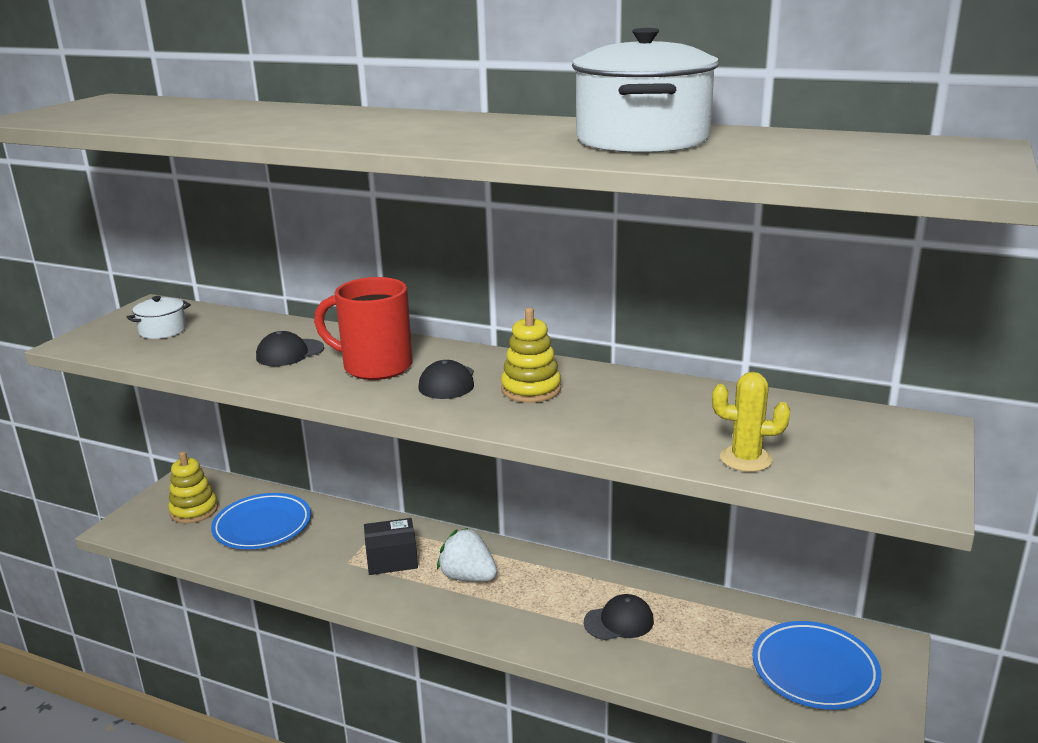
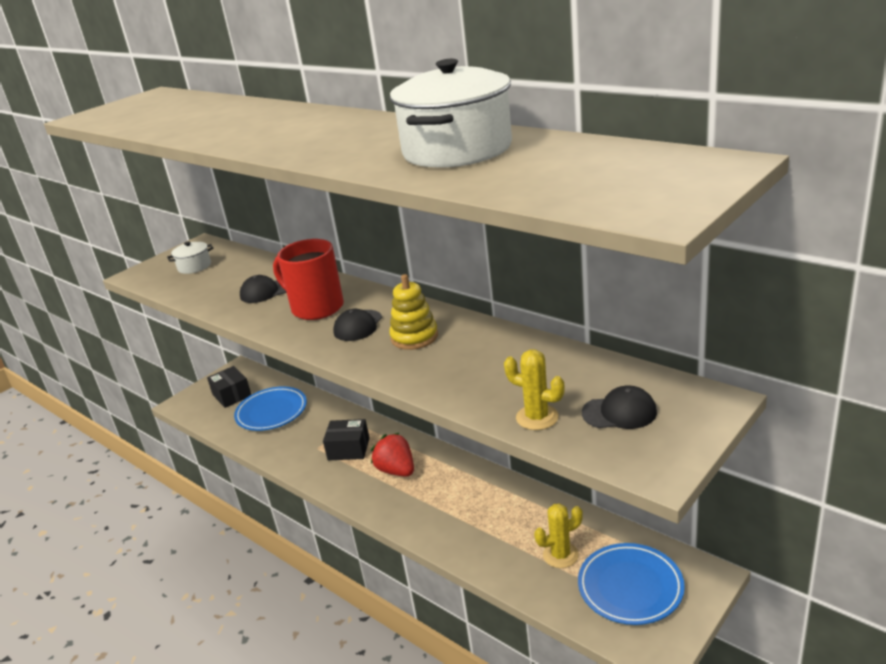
camera: 20 degrees right, 5 degrees up
(194, 510) = (232, 395): yellow stacking toy -> black box
(468, 577) = (396, 470): white strawberry -> red strawberry
(619, 621) = (492, 523): black cap -> black cap (619, 412)
(718, 646) = (560, 555): none -> yellow cactus

